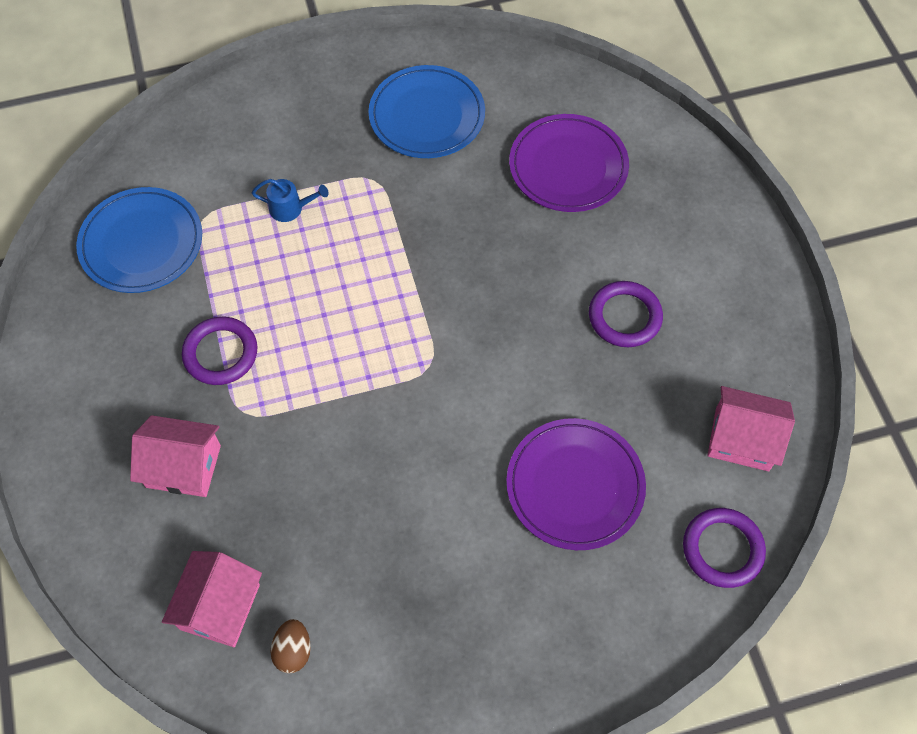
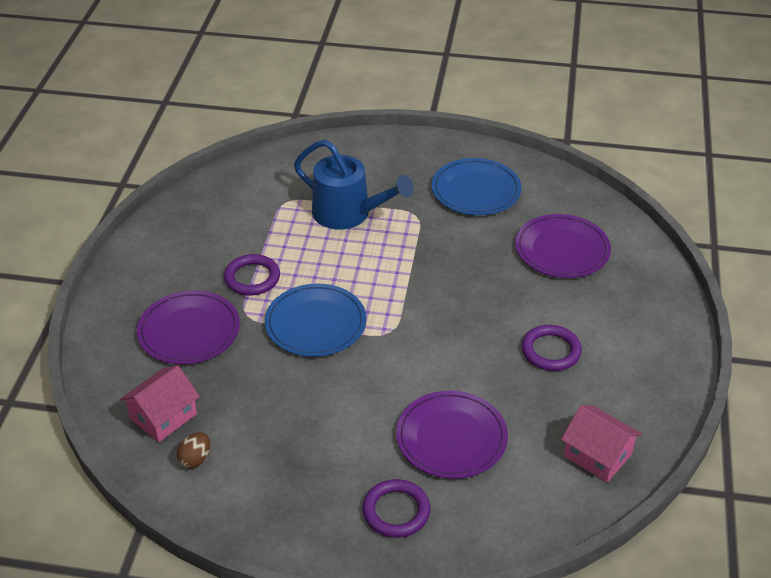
camera: 25 degrees right, 20 degrees down
(141, 243) = (239, 203): blue plate -> blue plate (315, 324)
(183, 466) = (189, 331): pink house -> purple plate
(291, 208) = (349, 214): blue watering can -> blue watering can, size x2.31
(722, 549) = (541, 517): purple ring -> purple ring (396, 511)

